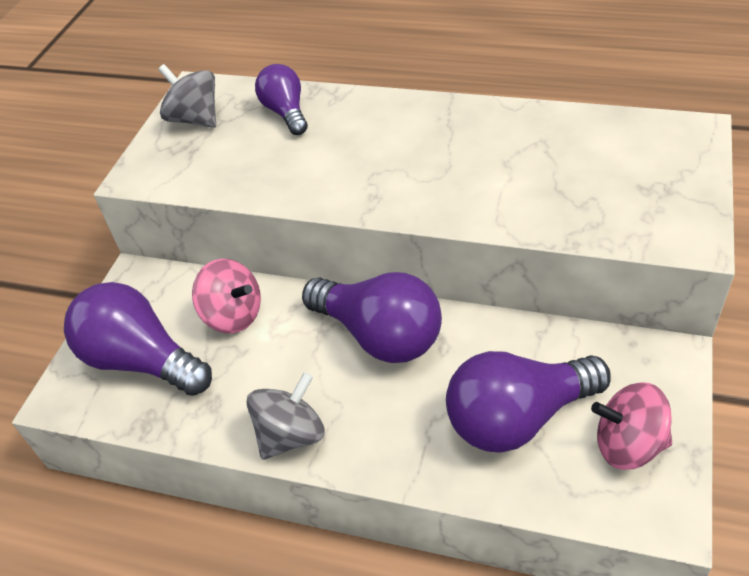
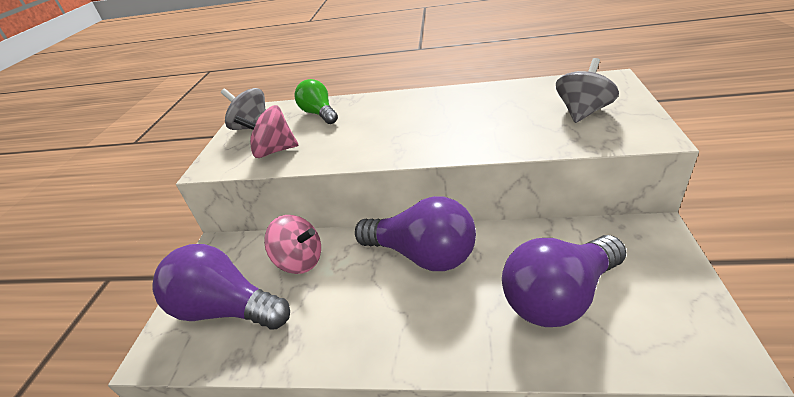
camera: 10 degrees left, 10 degrees down
(286, 112) = (319, 114): purple light bulb -> green light bulb
(291, 435) = (369, 348): grey spinning top -> grey spinning top (582, 112)
(628, 444) = (660, 301): pink spinning top -> pink spinning top (274, 151)

